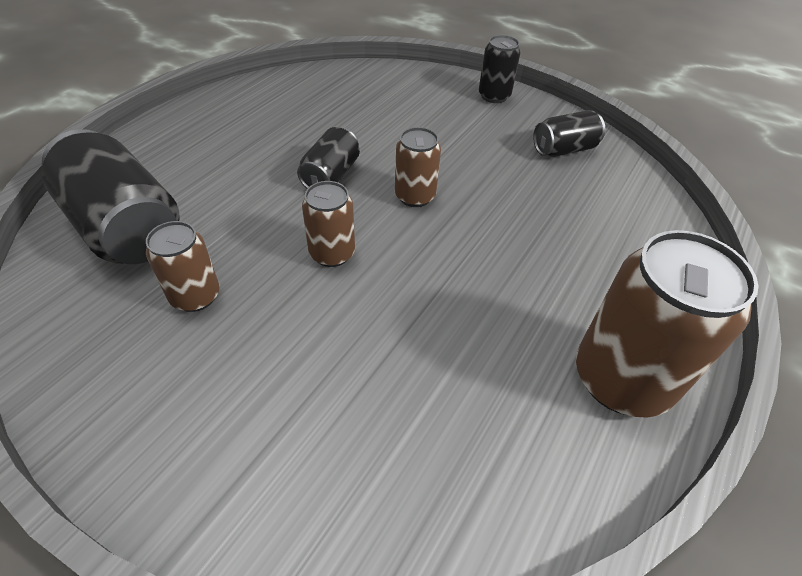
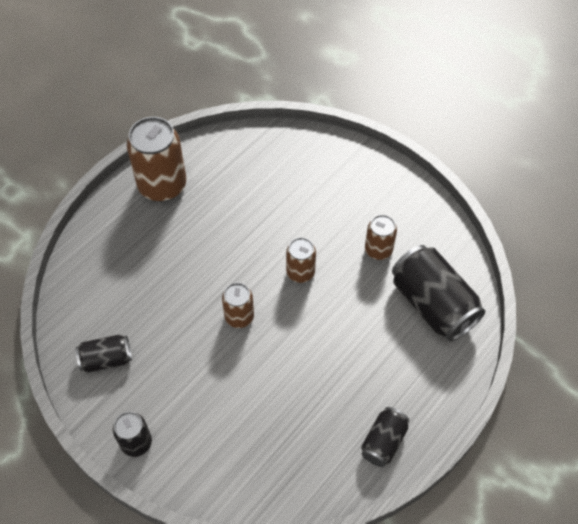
camera: 170 degrees left, 10 degrees up
(331, 175) = (298, 343): black can -> black can (383, 442)

